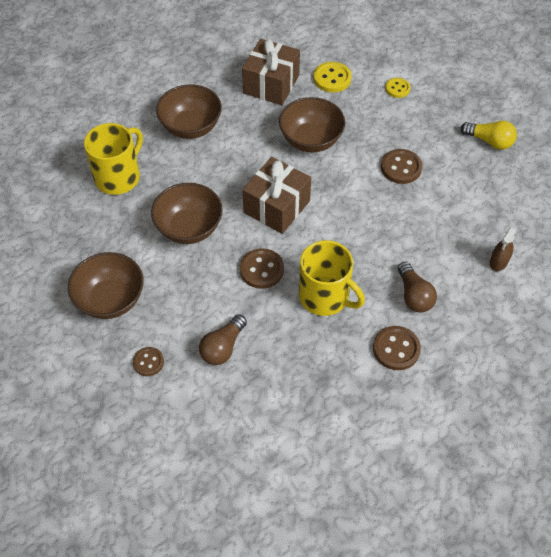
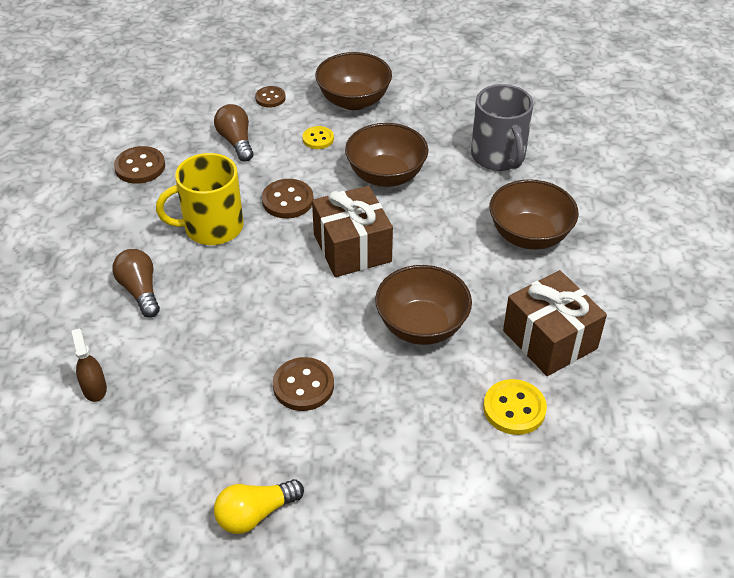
camera: 125 degrees right, 10 degrees down
(118, 177) = (498, 156): yellow mug -> grey mug
(396, 349) = (106, 244): brown button -> brown button (140, 167)
(397, 88) = (438, 472): yellow button -> yellow button (318, 139)
(414, 295) = (140, 291): brown light bulb -> brown light bulb turned 45 degrees clockwise

